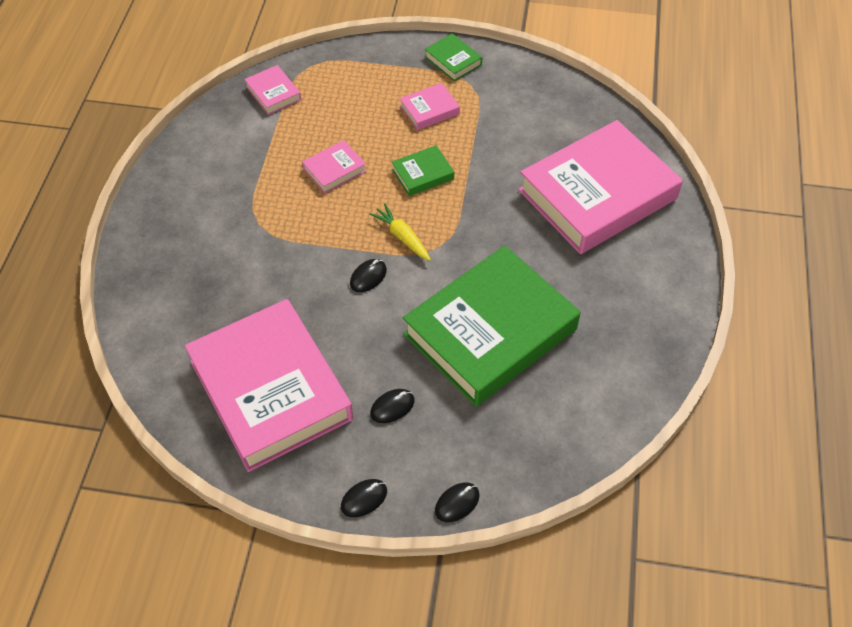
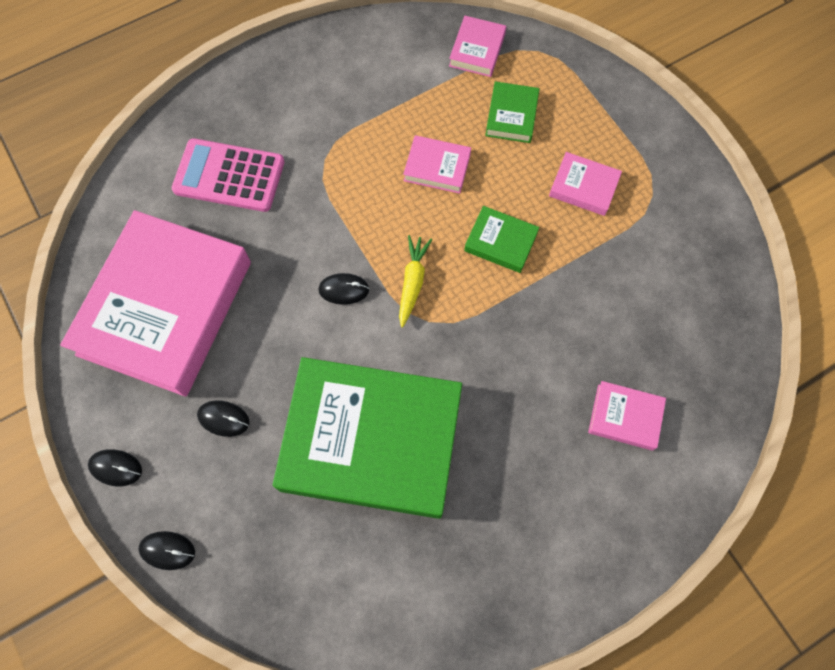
camera: 50 degrees right, 15 degrees up
(209, 286) = (229, 176): none -> pink calculator
(453, 61) = (666, 158): green book -> green book (511, 116)
(597, 194) = (625, 417): pink book -> pink book, size x0.41

